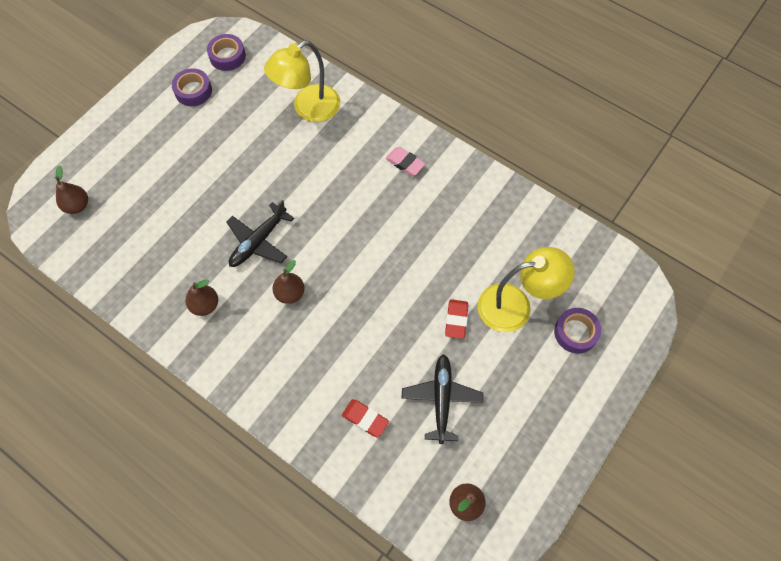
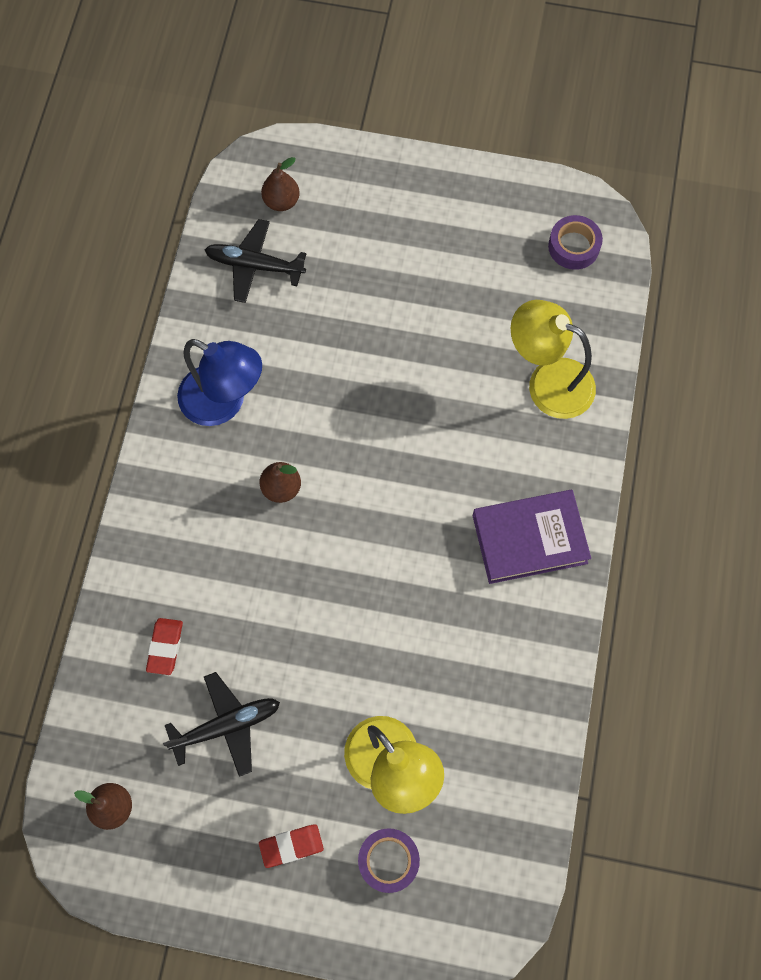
camera: 65 degrees right, 5 degrees up
(193, 91) = (500, 236): purple tape -> none
(205, 305) = (224, 402): brown pear -> blue lamp
(259, 241) = (332, 419): black plane -> black plane (255, 266)
(405, 163) = (529, 539): pink eraser -> purple book
(456, 320) = (337, 700): red eraser -> red eraser (291, 846)

